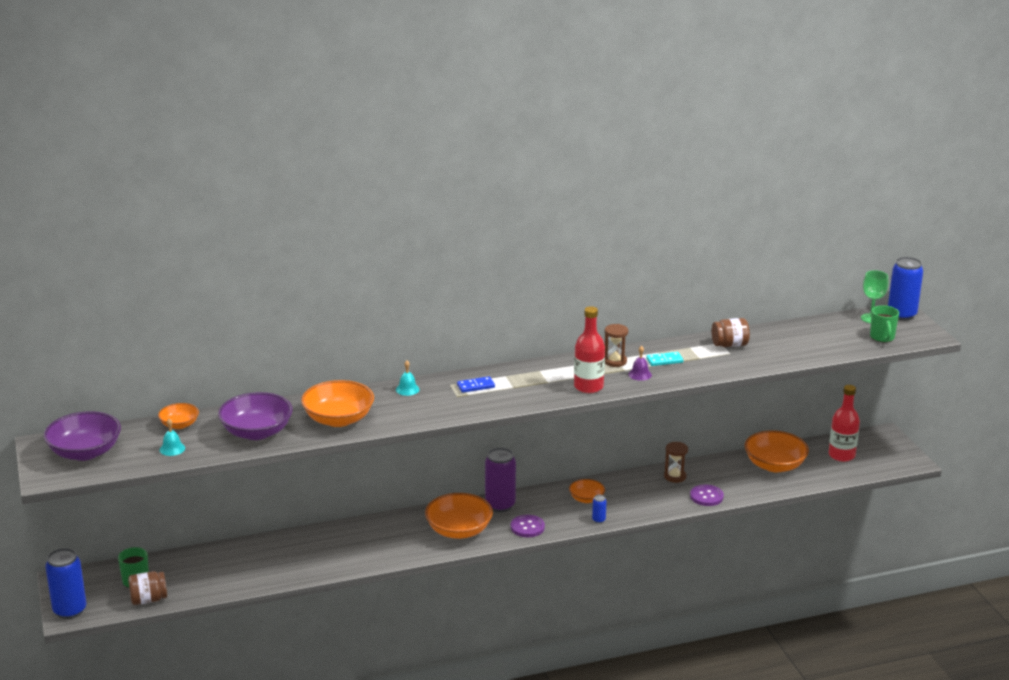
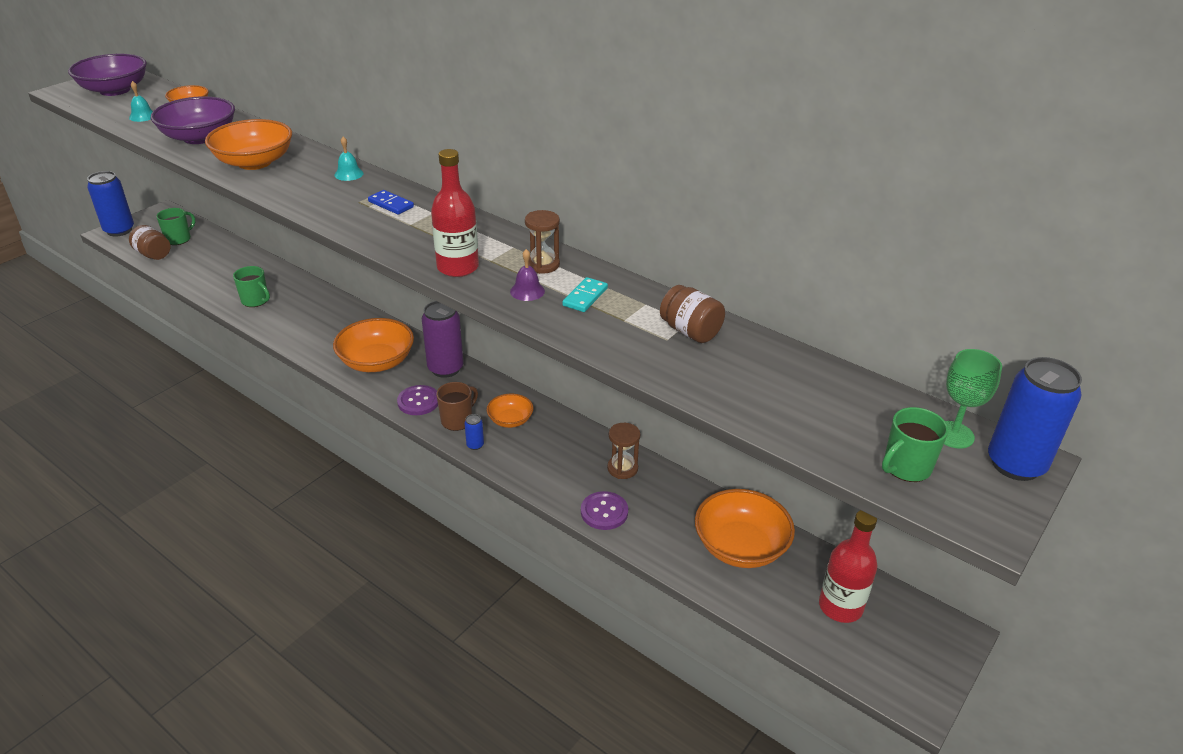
camera: 55 degrees right, 10 degrees up
(302, 563) = (255, 300): none -> green mug
(565, 518) = (457, 420): none -> brown mug
(664, 360) = (585, 297): turquoise domino -> turquoise domino turned 75 degrees clockwise

